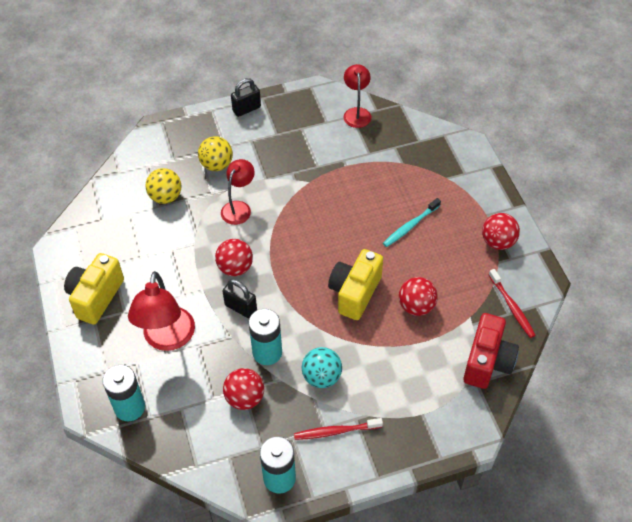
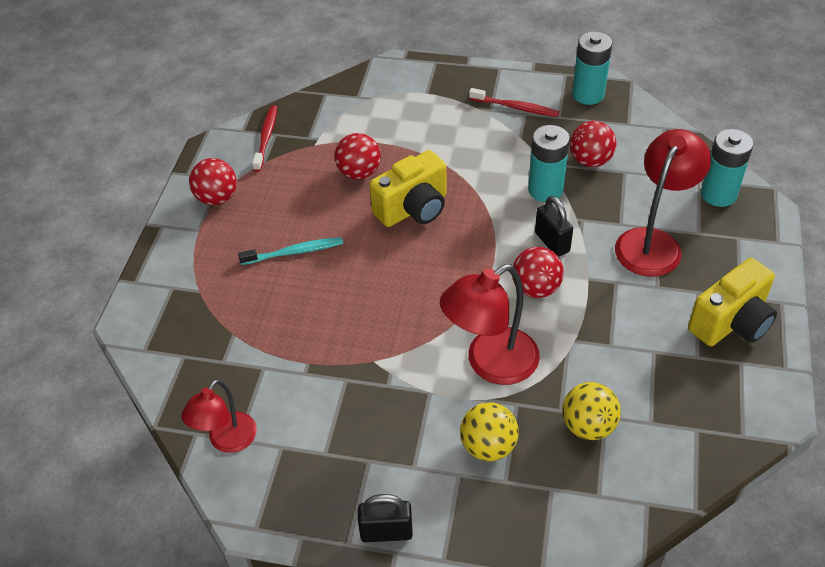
camera: 150 degrees left, 5 degrees down
(239, 208) = (490, 364): red lamp -> red lamp, size x1.57
(321, 377) = (501, 150): turquoise ball -> none
(487, 362) = (333, 106): red camera -> none

